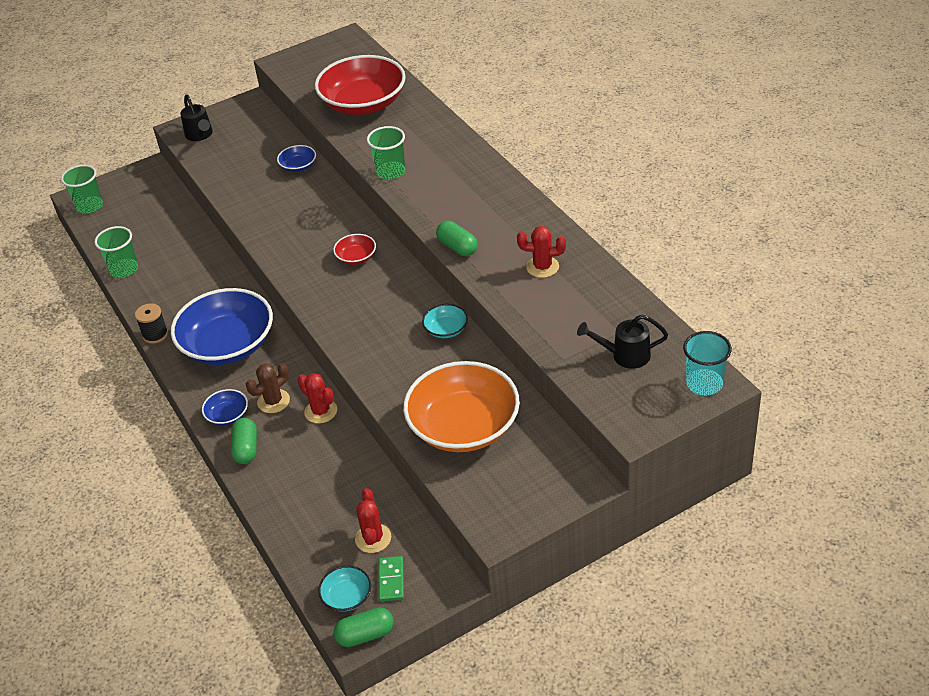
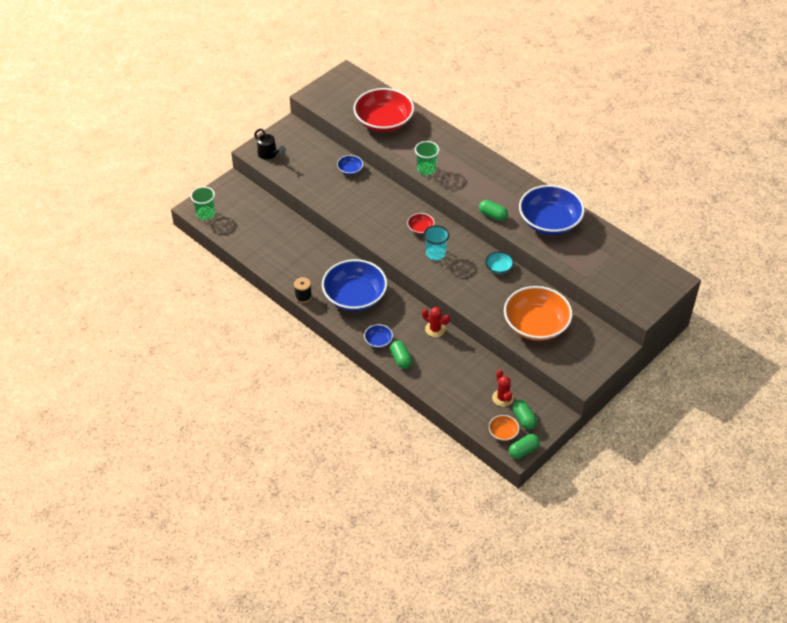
camera: 20 degrees left, 5 degrees up
(124, 269) = (256, 256): green cup -> none
(273, 401) = (402, 327): brown cactus -> none
(347, 596) = (503, 432): turquoise bowl -> orange bowl
(391, 580) = (523, 419): green domino -> green capsule
(542, 267) = (549, 221): red cactus -> blue bowl
(624, 355) = (619, 269): black watering can -> none
(704, 383) = (669, 279): turquoise cup -> turquoise cup (435, 254)

